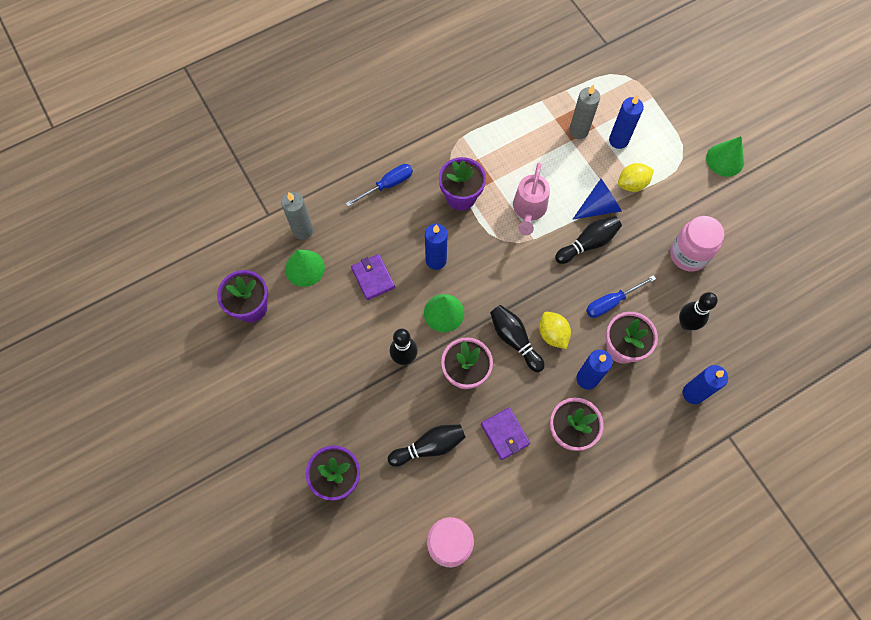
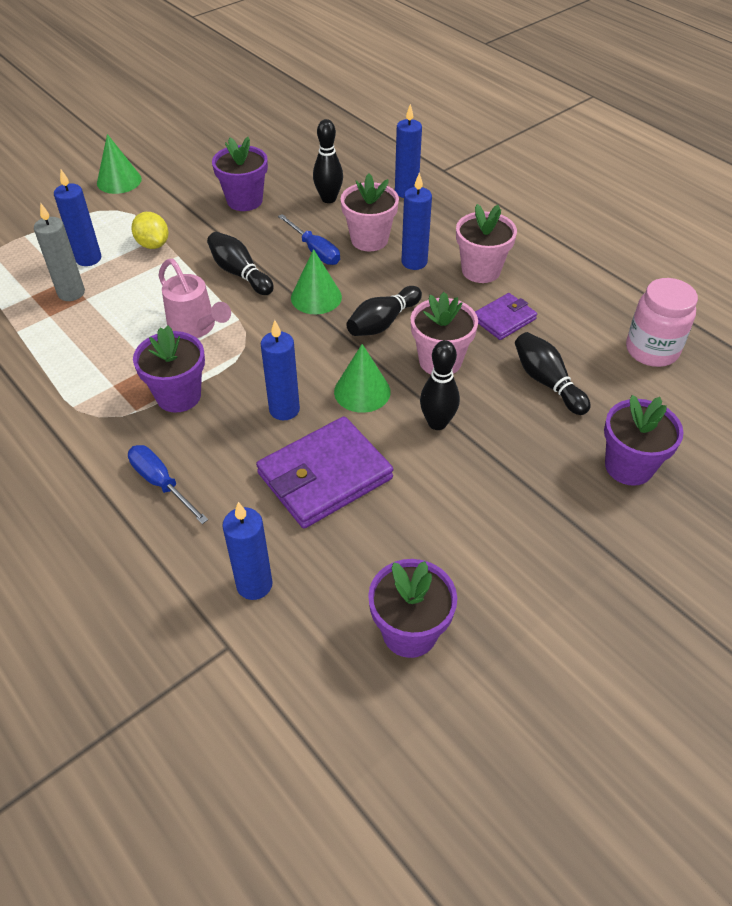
camera: 100 degrees left, 20 degrees down
(303, 230) = (254, 585): grey candle -> blue candle
(304, 268) = (323, 568): green cone -> green cone (316, 297)
(373, 278) = (325, 476): purple wallet -> purple wallet, size x1.79
(529, 210) = (195, 327): pink watering can -> pink watering can turned 45 degrees clockwise
(552, 334) = (367, 292): yellow lemon -> none
(598, 207) = (187, 268): blue cone -> none
(688, 254) = (244, 200): pink jar -> purple flower pot

